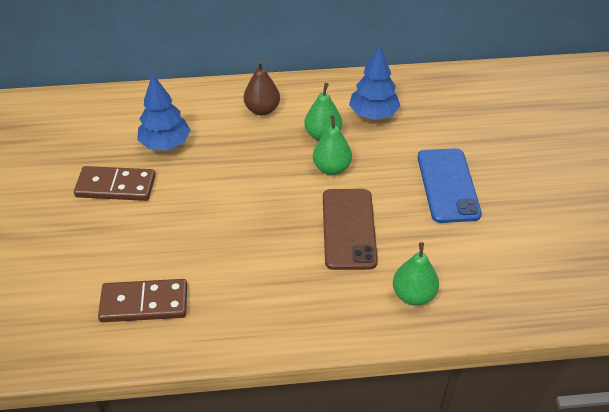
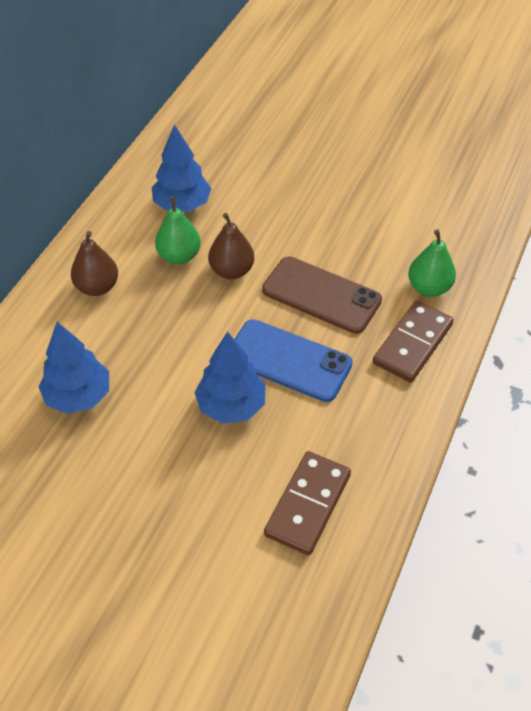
camera: 60 degrees left, 5 degrees up
(116, 186) = (111, 470): brown domino -> brown domino (413, 344)
(206, 222) = (231, 405): none -> blue tree
(331, 168) = (231, 270): green pear -> brown pear
(448, 185) = (318, 201): blue phone -> blue phone (288, 361)

